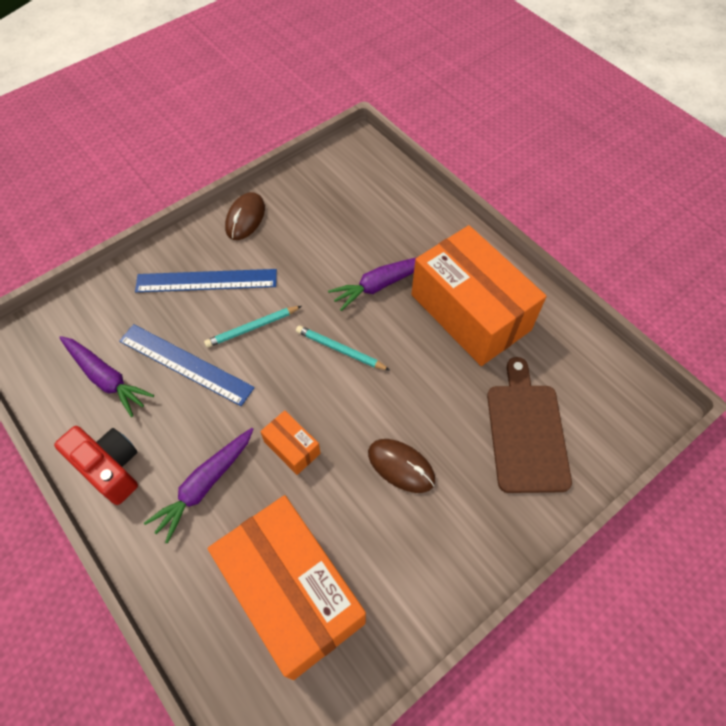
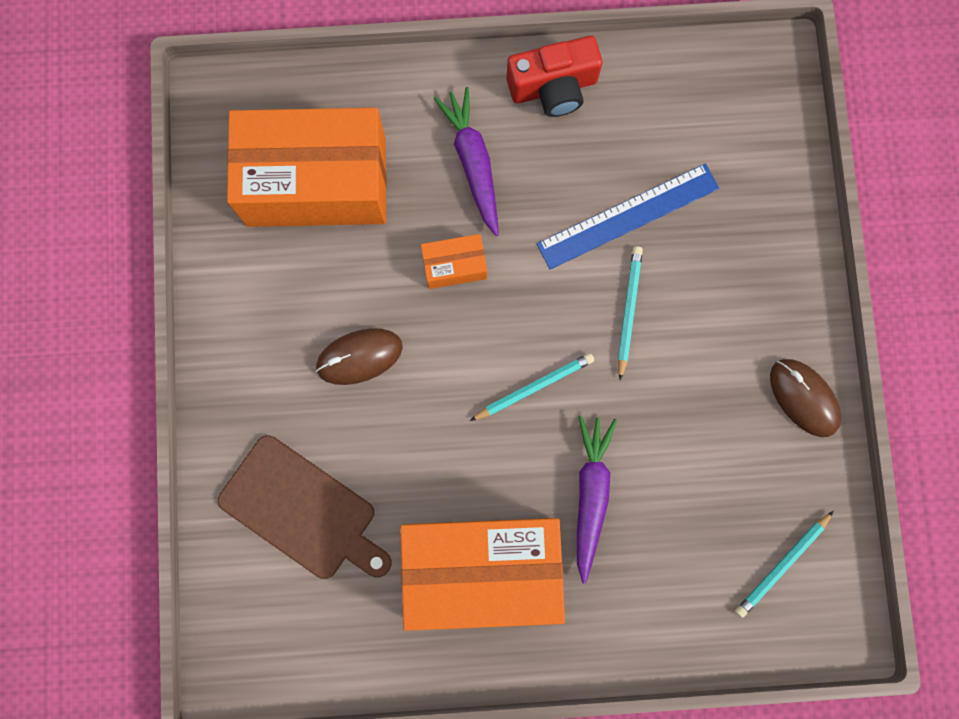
camera: 125 degrees right, 20 degrees up
(106, 378) = (663, 130): purple carrot -> none
(206, 281) = (731, 298): blue ruler -> none
(347, 184) = (782, 565): none -> turquoise pencil

